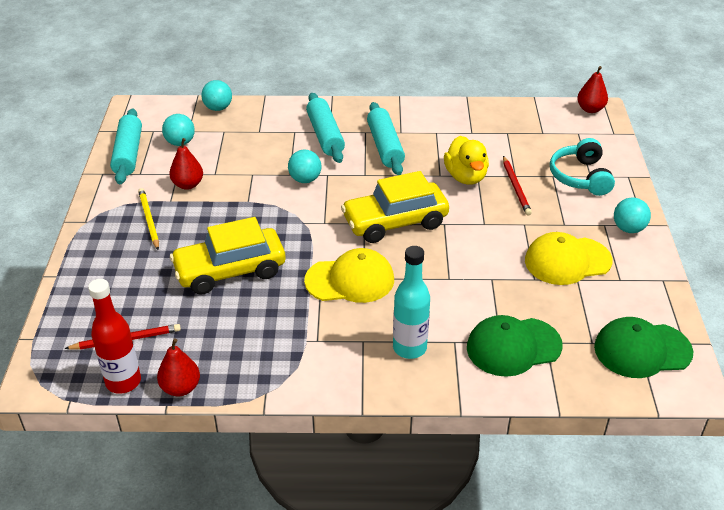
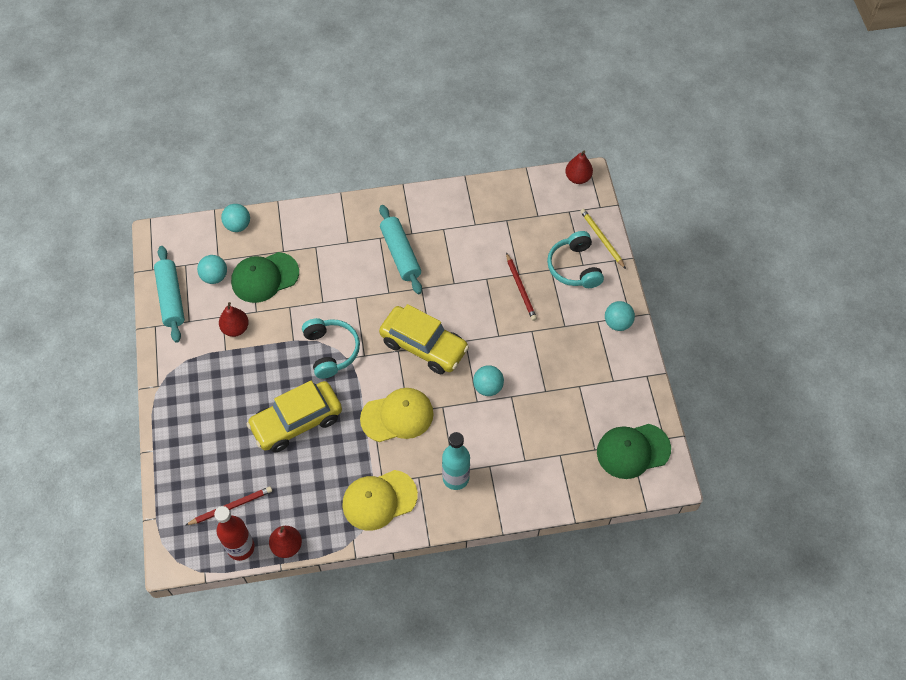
camera: 10 degrees left, 20 degrees up
(149, 220) = (213, 376): yellow pencil -> yellow pencil (601, 239)
(288, 214) = (331, 351): none -> turquoise headphones
(305, 179) = (337, 306): turquoise ball -> turquoise ball (488, 387)
(325, 135) = (344, 247): turquoise rolling pin -> none
(395, 222) = (424, 345): yellow car -> yellow car turned 120 degrees counterclockwise
(465, 177) = (476, 282): yellow duck -> none
(513, 347) = (535, 464): green cap -> green cap (264, 277)
(567, 261) = (570, 367): yellow cap -> yellow cap (379, 500)

